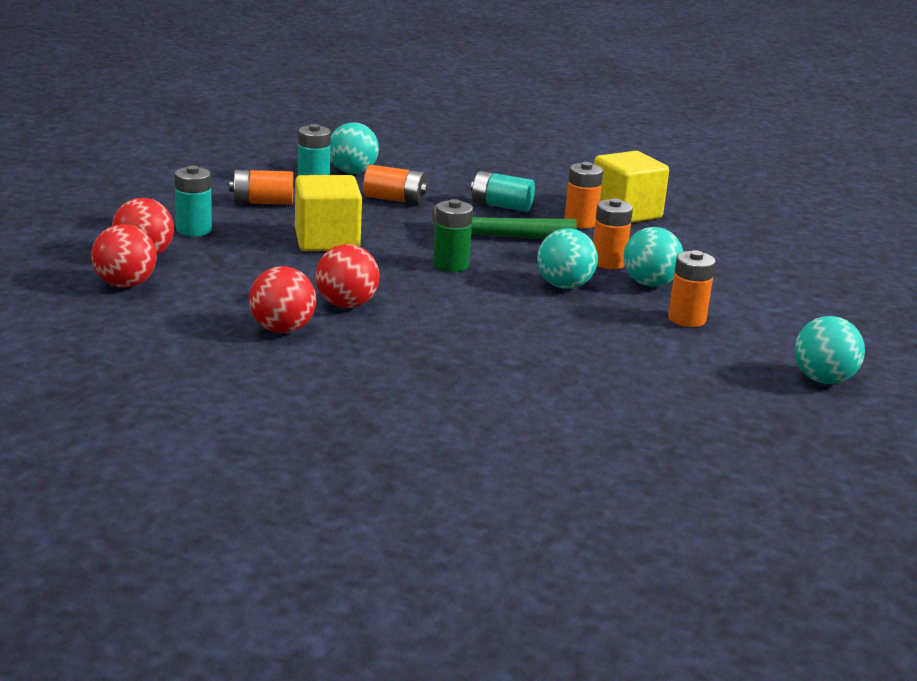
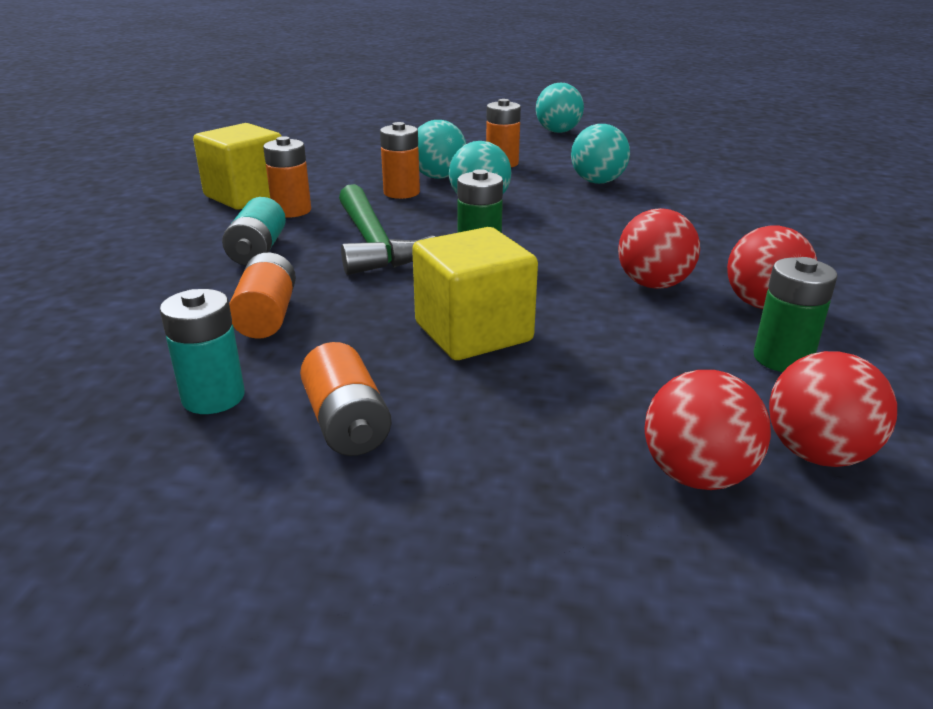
camera: 105 degrees left, 5 degrees up
(194, 230) = (536, 458): turquoise battery -> none
(211, 309) = (782, 359): none -> green battery
(352, 172) = (136, 373): turquoise ball -> turquoise ball (597, 182)

